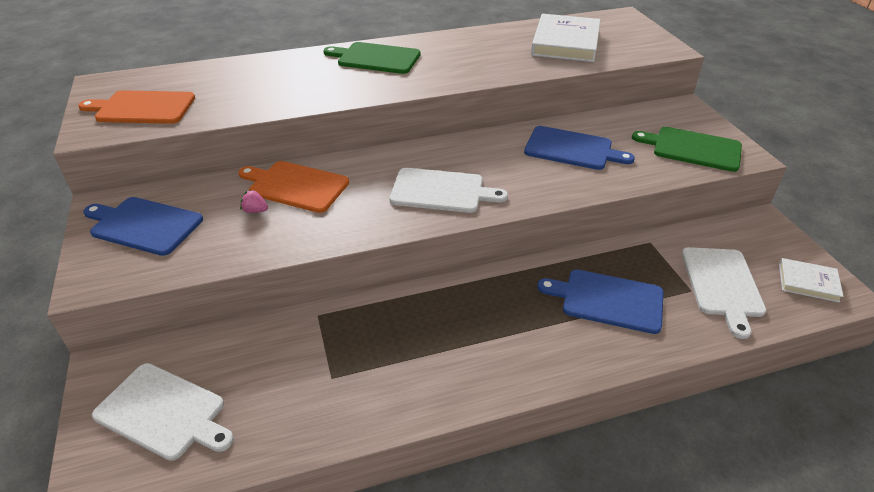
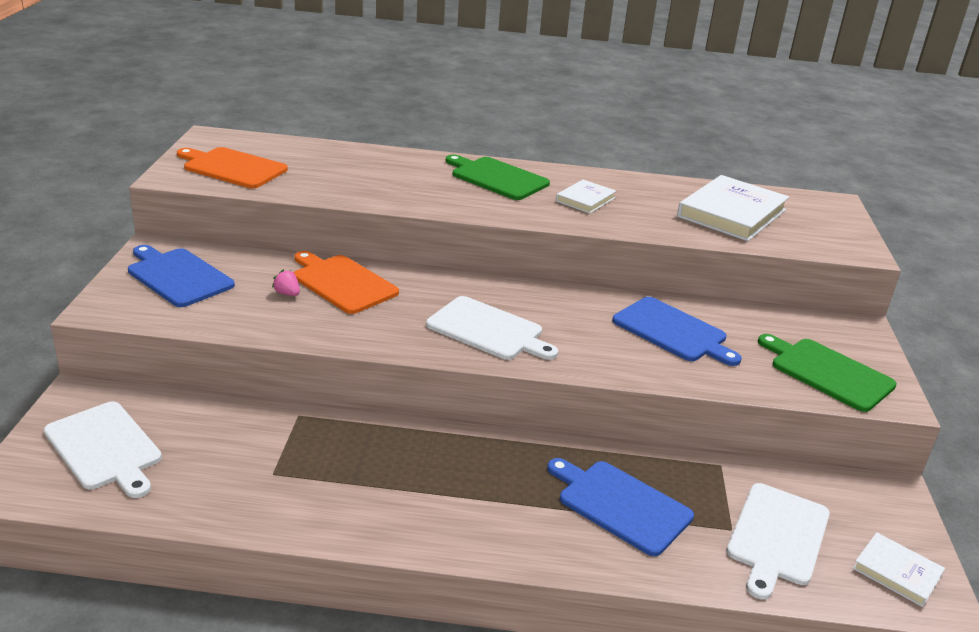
camera: 20 degrees right, 10 degrees down
(456, 59) = (585, 199): none -> white book

